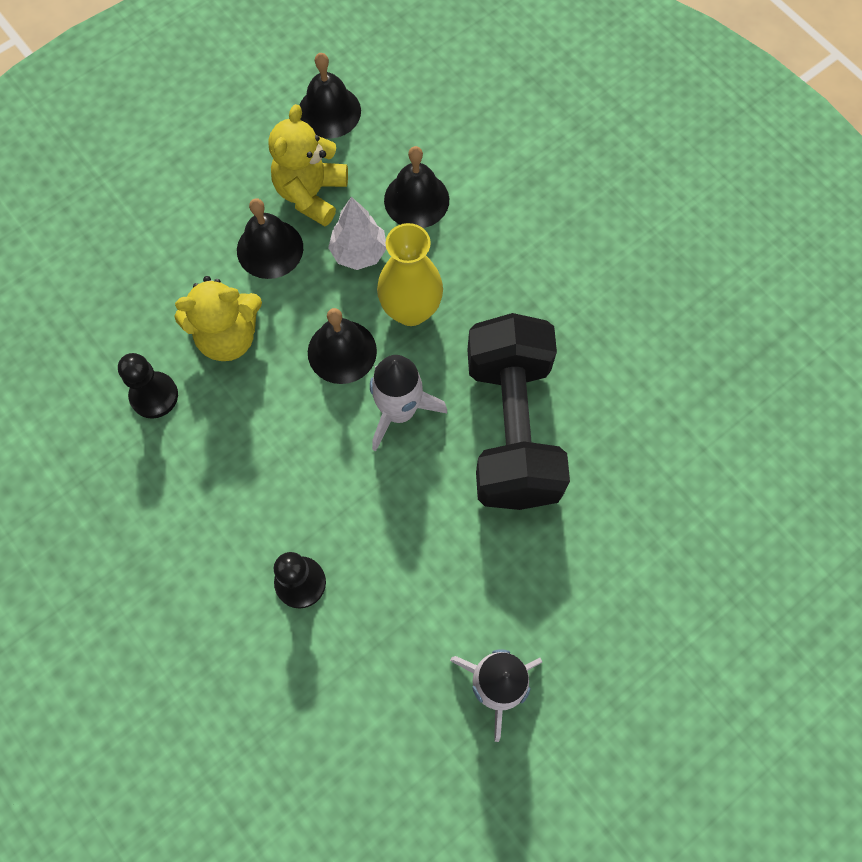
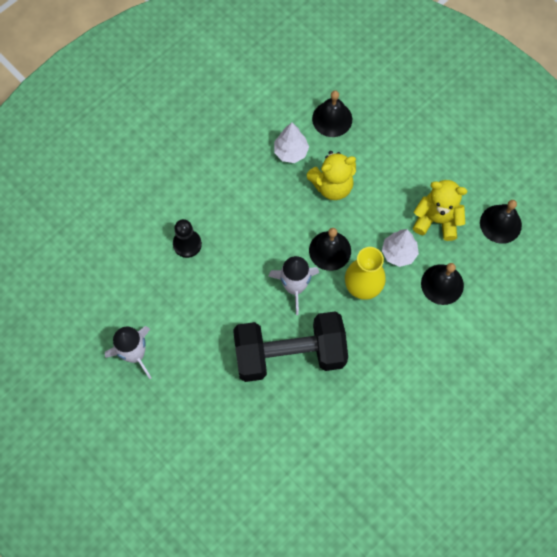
camera: 85 degrees right, 0 degrees up
(154, 396) = (291, 152): black pawn -> white tree
(228, 337) = (332, 186): yellow teddy bear -> yellow teddy bear turned 90 degrees counterclockwise
(270, 249) = (394, 201): black bell -> black bell (332, 119)

